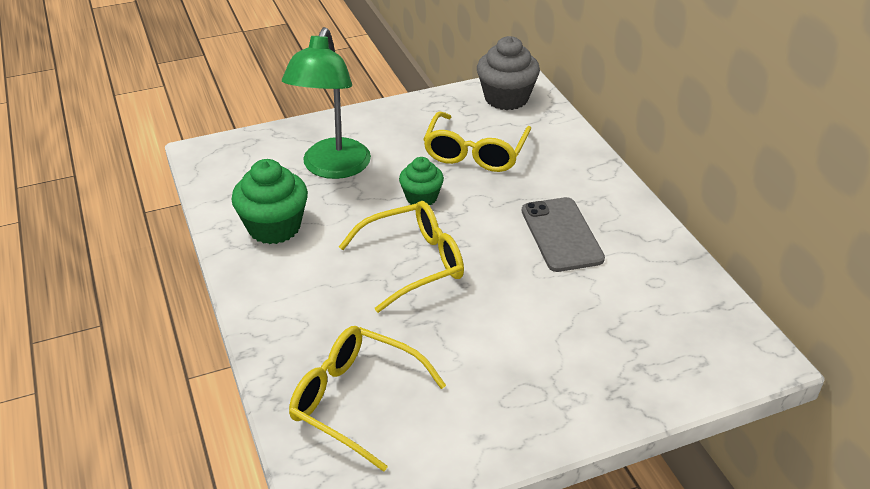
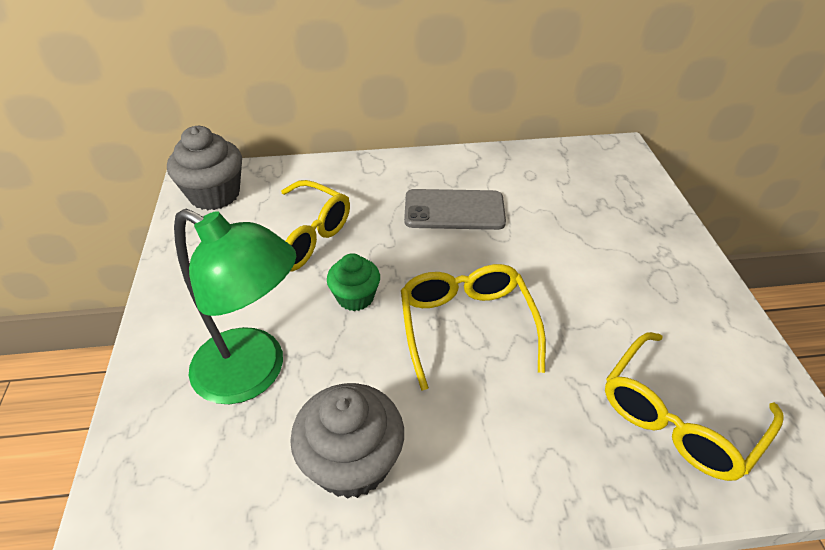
camera: 75 degrees left, 5 degrees up
(274, 227) = (352, 462): green cupcake -> grey cupcake

